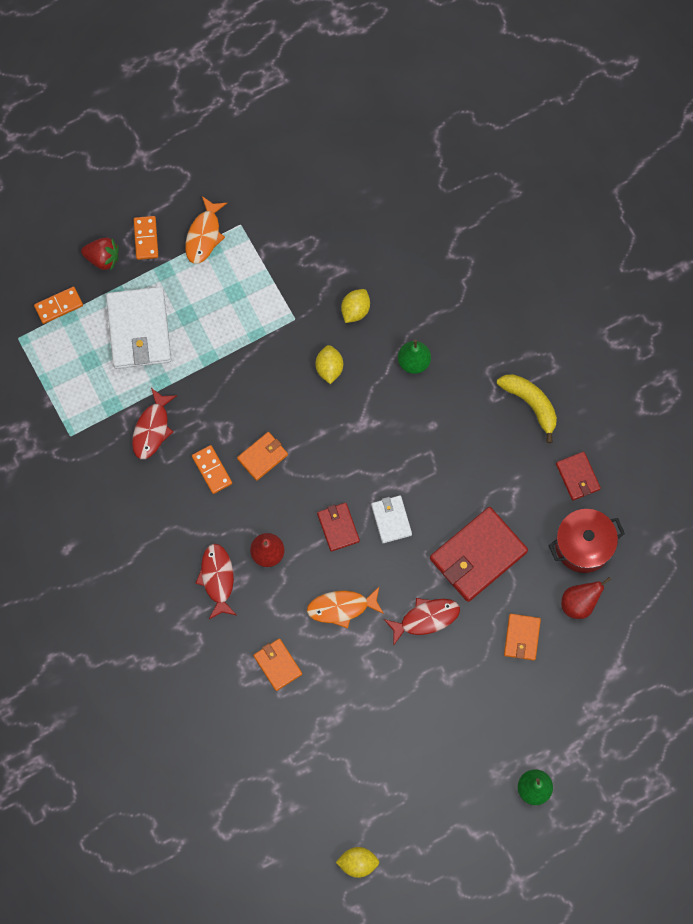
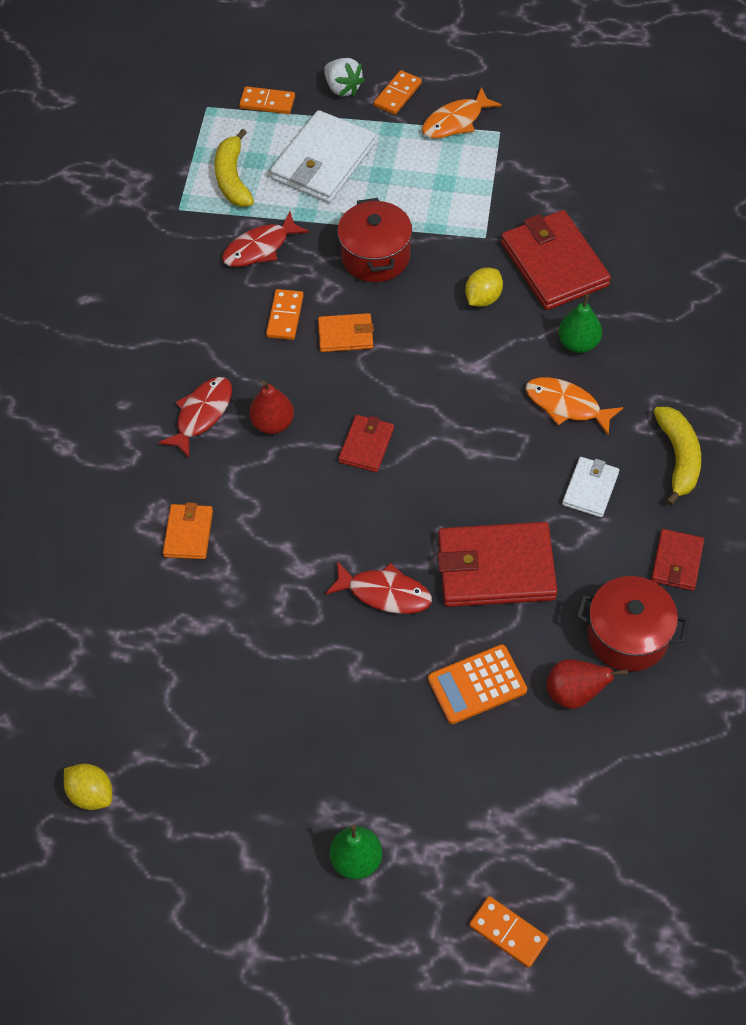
camera: 40 degrees right, 15 degrees down
(87, 386) = (233, 178): none -> yellow banana
(103, 258) = (343, 88): red strawberry -> white strawberry
(235, 383) = (375, 256): none -> red pot
(341, 607) = (303, 523): orange fish -> orange fish (567, 405)
(355, 310) = (554, 264): yellow lemon -> red wallet
(391, 519) = (429, 473): white wallet -> white wallet (590, 489)
(521, 637) = (477, 685): orange wallet -> orange calculator
(642, 768) = (508, 933): none -> orange domino

